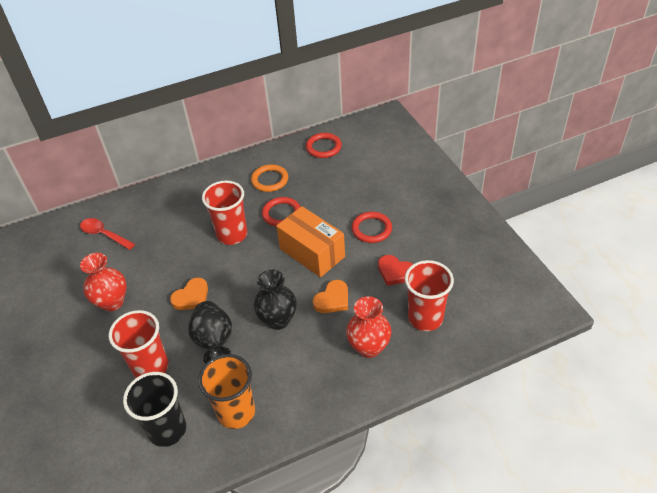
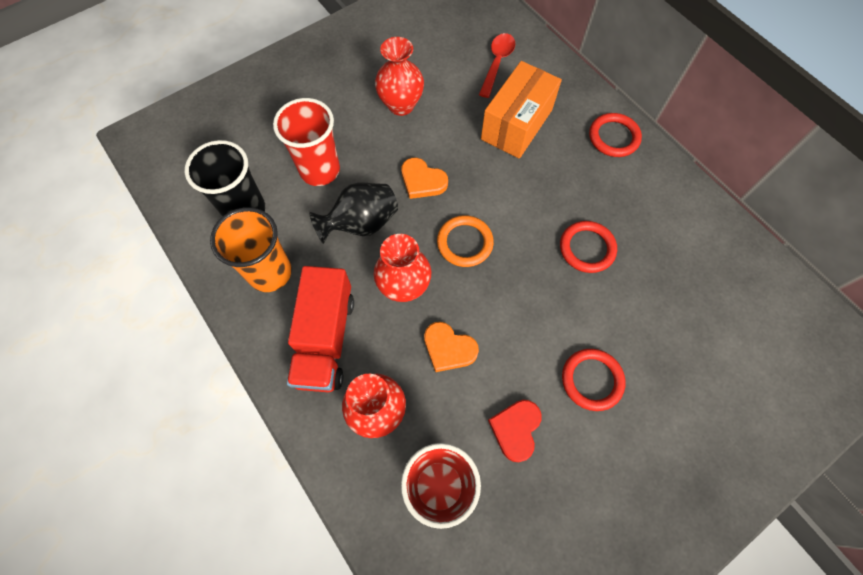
camera: 75 degrees right, 20 degrees up
(232, 235) = (532, 197): red cup -> none
(270, 180) = (648, 217): orange ring -> orange ring (465, 243)
(278, 320) = (404, 287): black vase -> red vase
(306, 376) = (325, 339): none -> red truck
(312, 252) = (525, 304): orange box -> orange box (516, 124)
(323, 147) = (746, 276): red ring -> red ring (613, 137)

